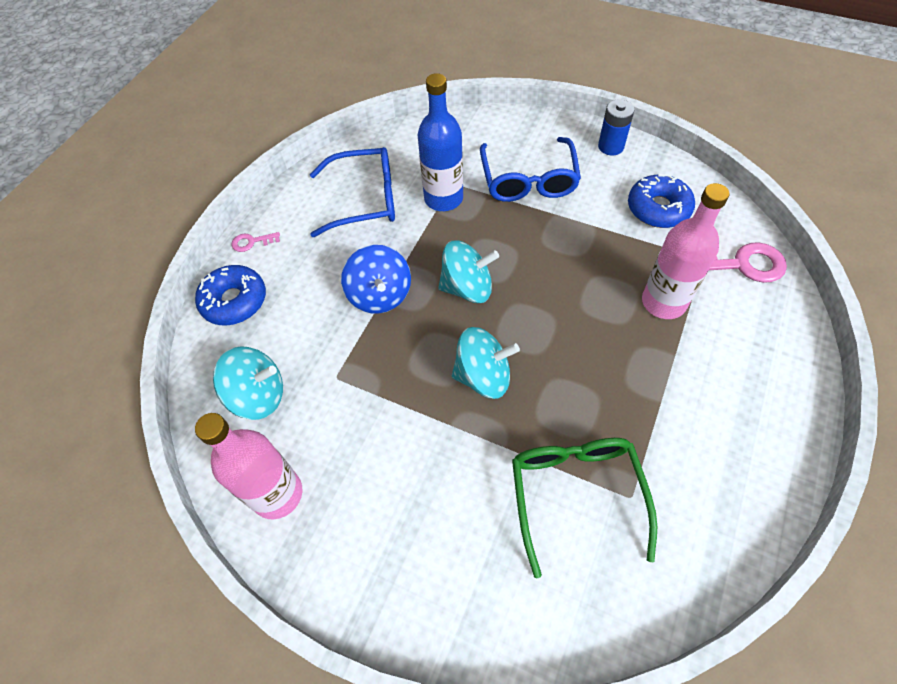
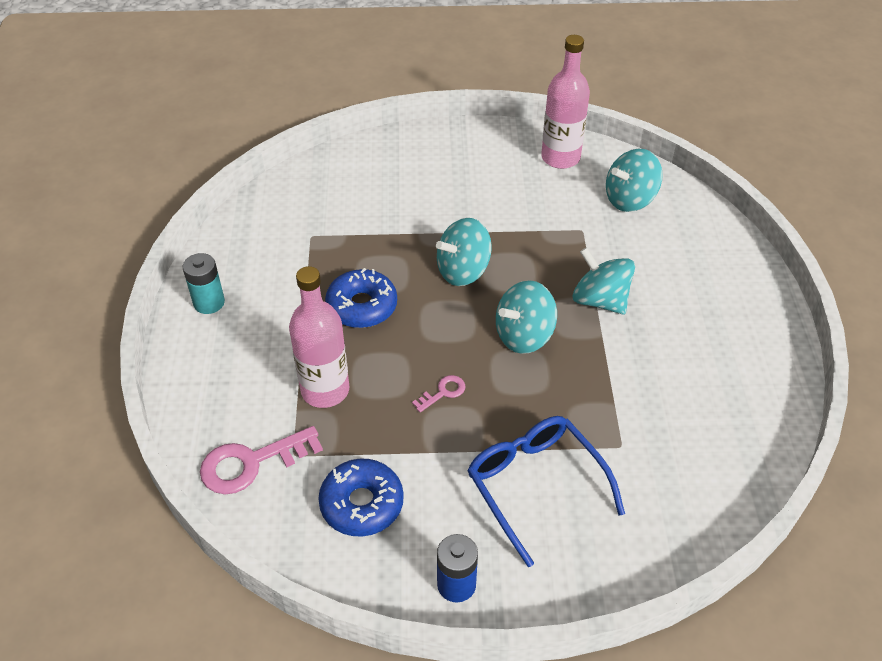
camera: 150 degrees right, 10 degrees down
(234, 301) = (722, 250): blue donut -> blue donut (362, 306)
(252, 242) = (766, 302): pink key -> pink key (443, 392)
(364, 200) = (701, 387): blue glasses -> none
(380, 295) = (600, 300): blue spinning top -> turquoise spinning top
(443, 198) = (617, 422): blue bottle -> none
(576, 495) = (352, 224): green glasses -> none
(768, 445) = (209, 303): none -> turquoise battery

